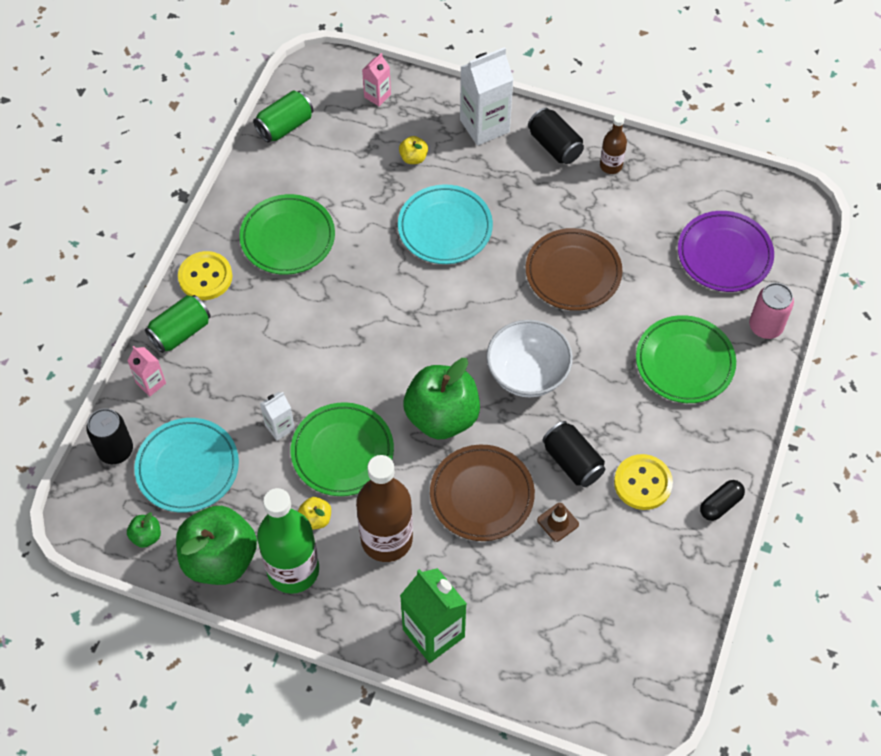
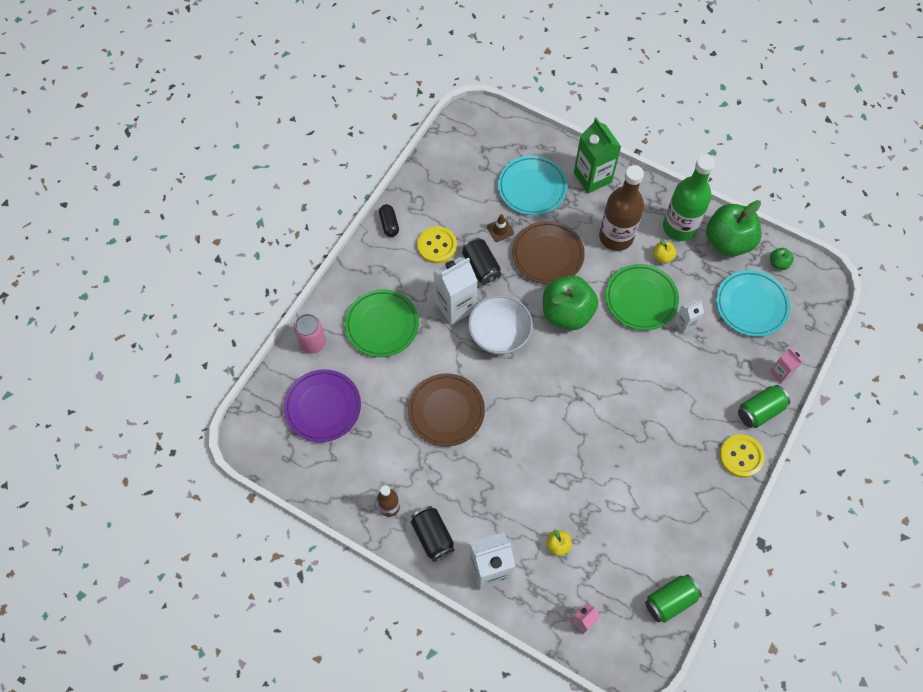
camera: 170 degrees left, 5 degrees up
(115, 450) = (804, 326): black can -> none
(288, 238) = (672, 482): green plate -> none
(445, 228) = (541, 469): turquoise plate -> turquoise plate (532, 188)
(594, 402) = (455, 306): none -> white carton
(720, 504) = (389, 224): black capsule -> black capsule turned 75 degrees counterclockwise

